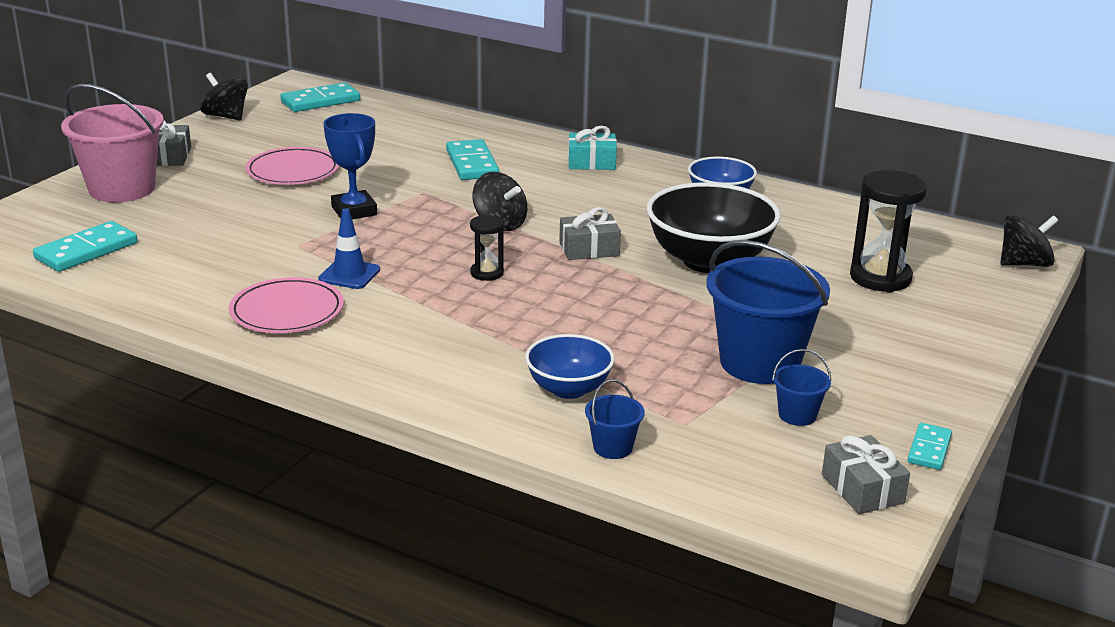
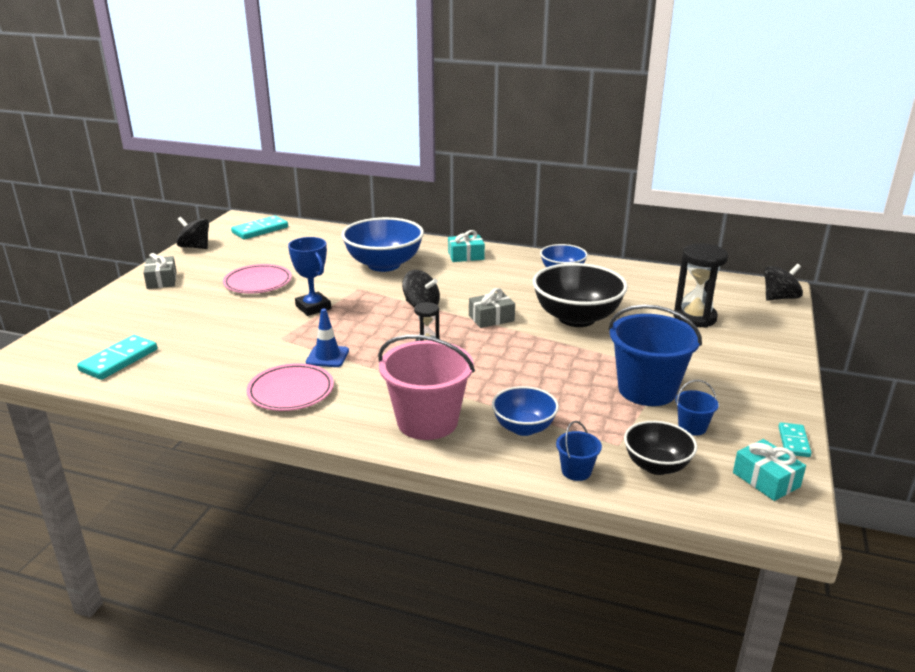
camera: 10 degrees left, 0 degrees up
(122, 189) = (133, 308): pink bucket -> pink bucket (427, 422)
(472, 164) = (384, 265): turquoise domino -> blue bowl
(723, 454) = (656, 466): none -> black bowl
(862, 489) = (766, 480): grey gift -> turquoise gift

